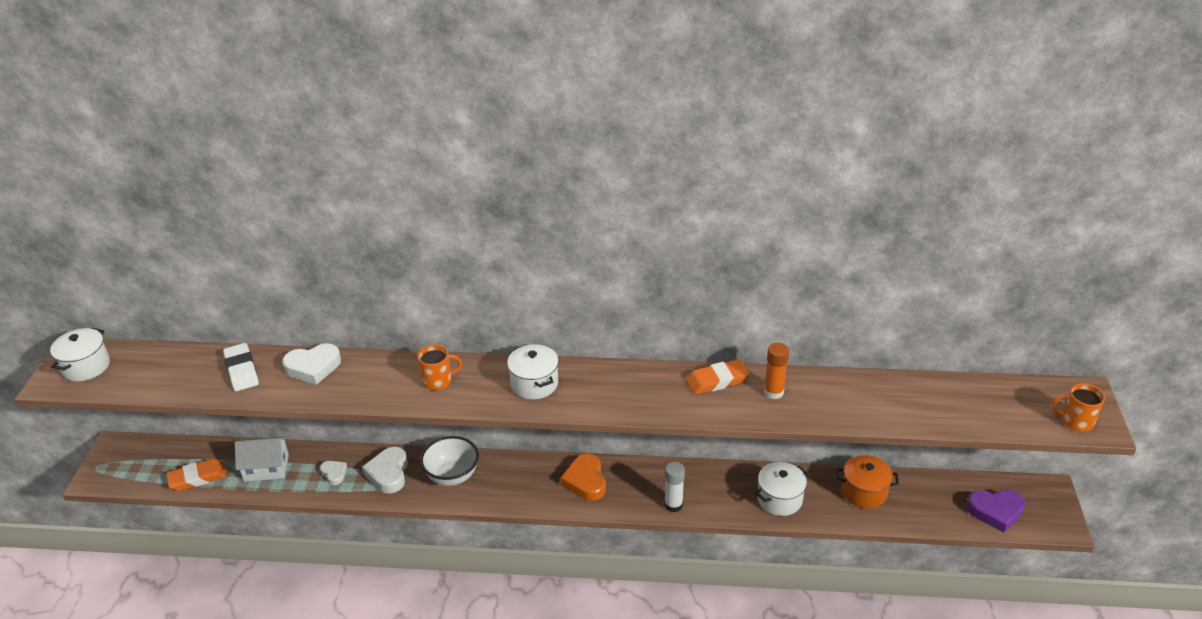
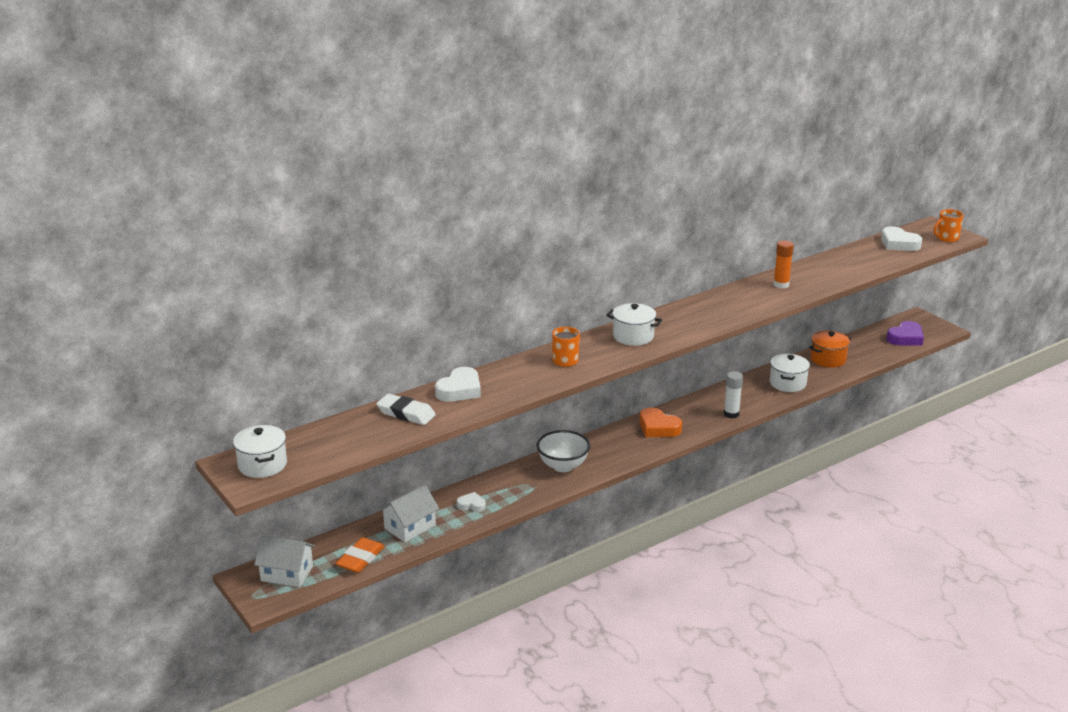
camera: 40 degrees left, 10 degrees down
(140, 460) = (287, 573): none -> white house
(388, 473) = (513, 486): white heart -> white heart (899, 243)
(717, 381) = (741, 292): orange eraser -> none

